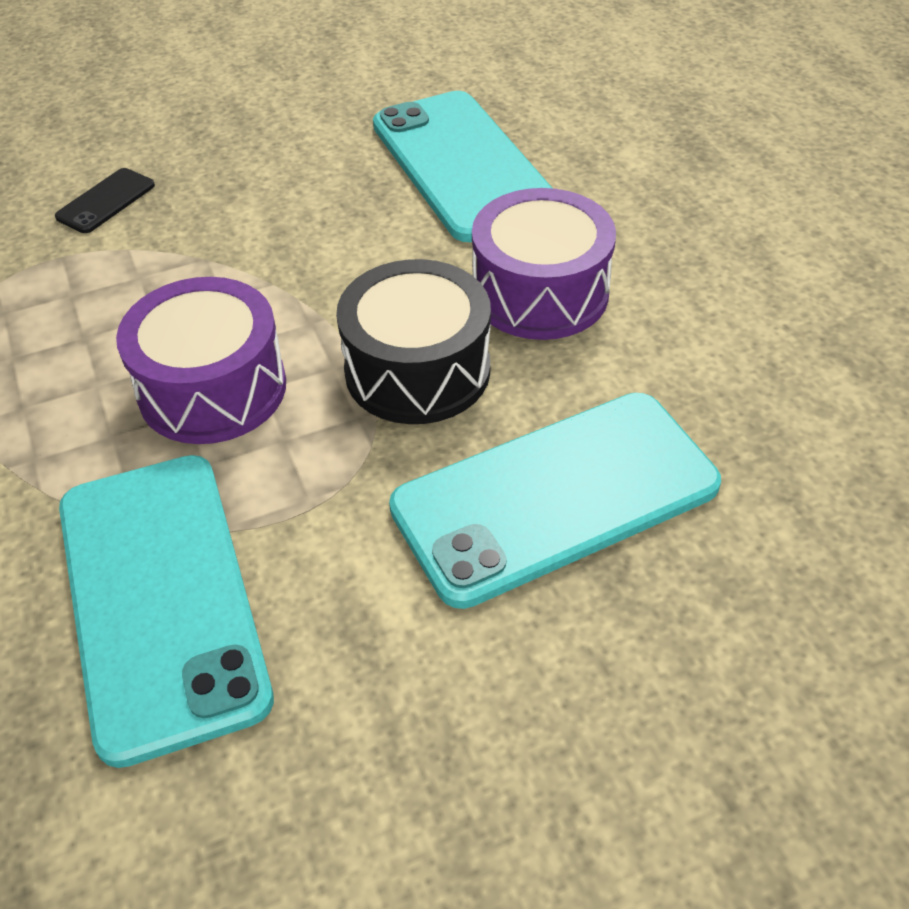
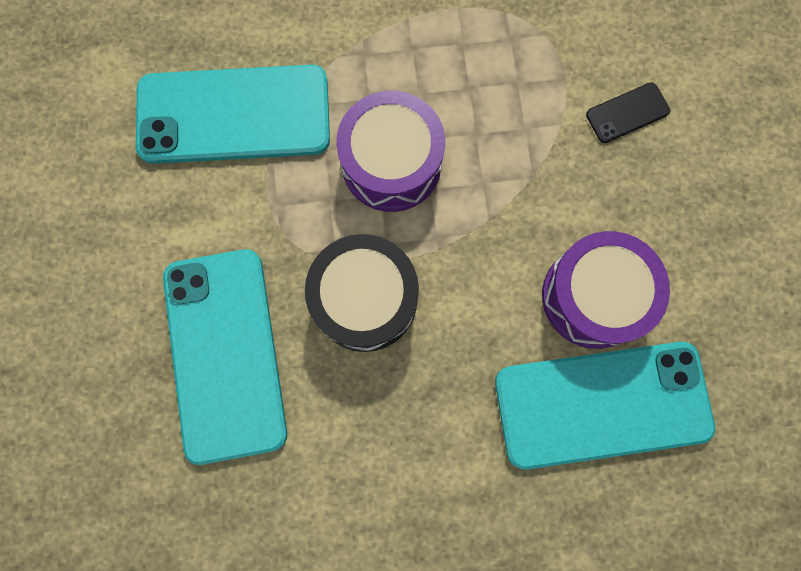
camera: 105 degrees right, 30 degrees up
(106, 201) = (627, 113): black phone -> black phone turned 75 degrees counterclockwise
(540, 292) = (418, 413): purple drum -> purple drum (593, 296)

